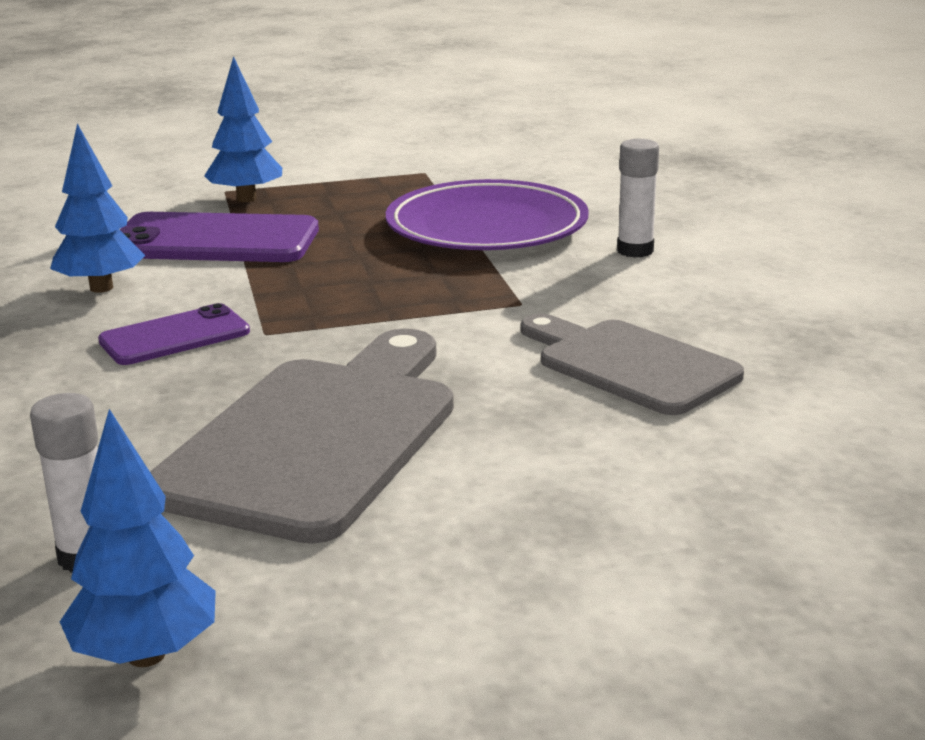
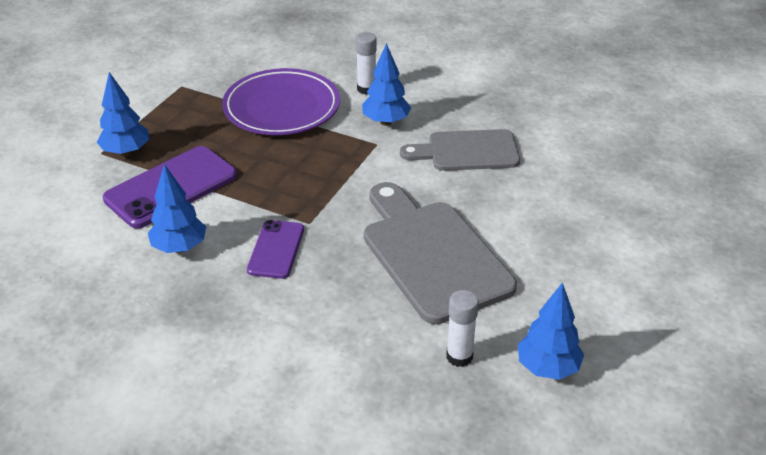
camera: 50 degrees left, 15 degrees up
(585, 289) = (386, 122): none -> blue tree

